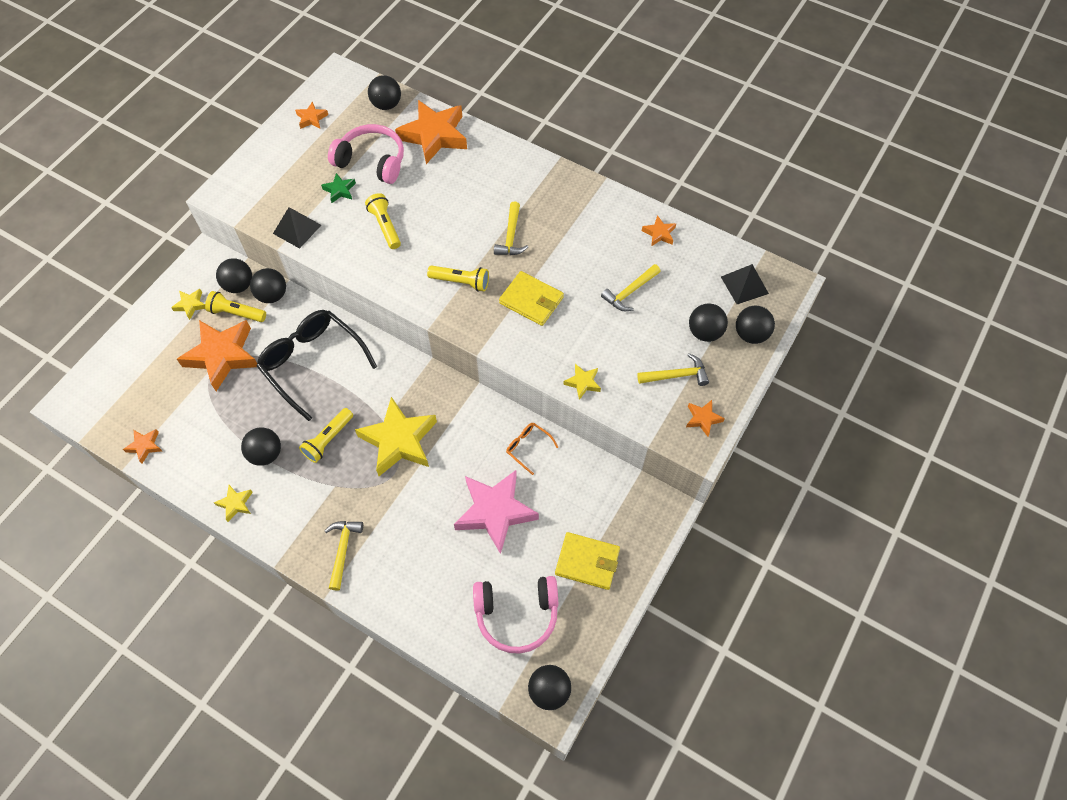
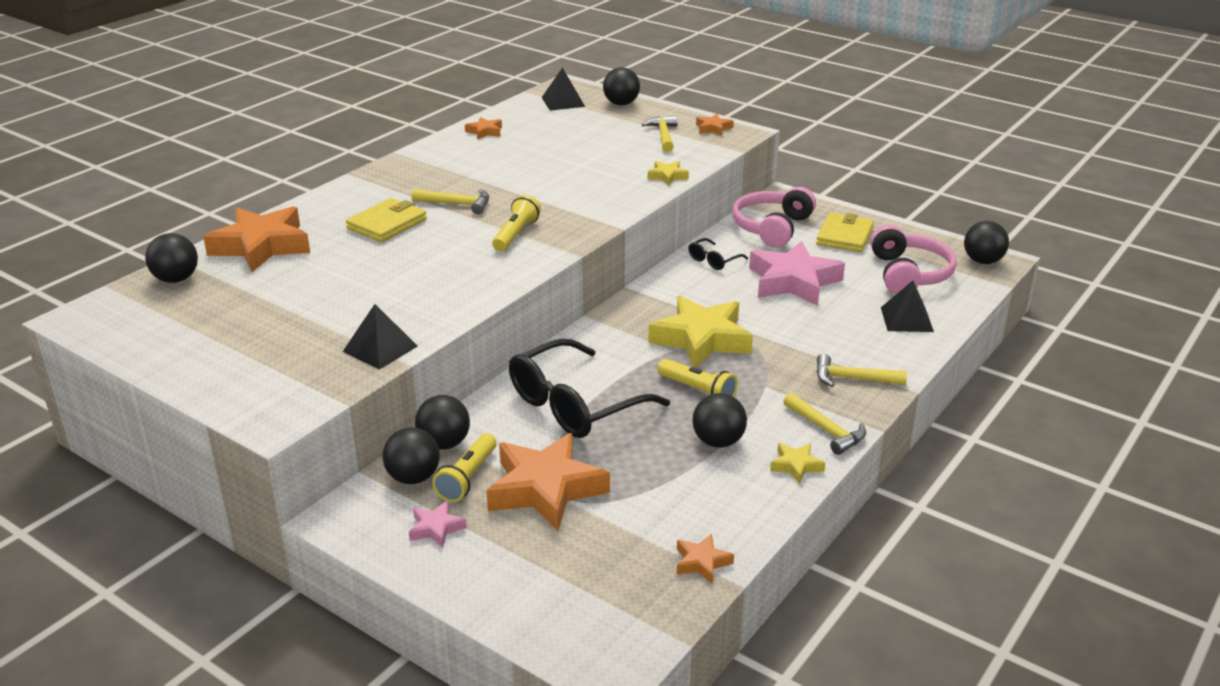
camera: 85 degrees left, 30 degrees down
(191, 305) = (436, 528): yellow star -> pink star
(312, 118) = (159, 339): orange star -> none
(340, 190) = (323, 315): green star -> none
(372, 161) = (281, 290): pink headphones -> pink headphones (772, 227)
(385, 226) = (405, 281): yellow flashlight -> none
(435, 603) = (907, 319): none -> black pyramid
(528, 447) = (714, 260): orange glasses -> black glasses
(531, 300) = (554, 197): yellow wallet -> yellow wallet (387, 224)
(630, 292) = (557, 149): yellow hammer -> yellow hammer (826, 430)
(705, 332) = (615, 121): black ball -> none

